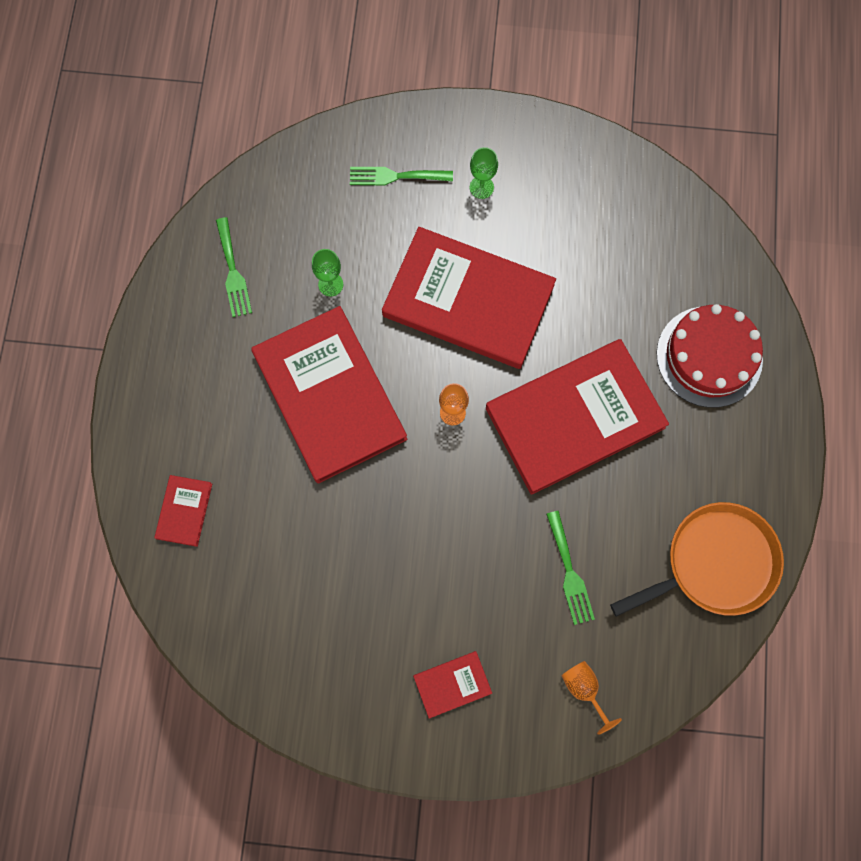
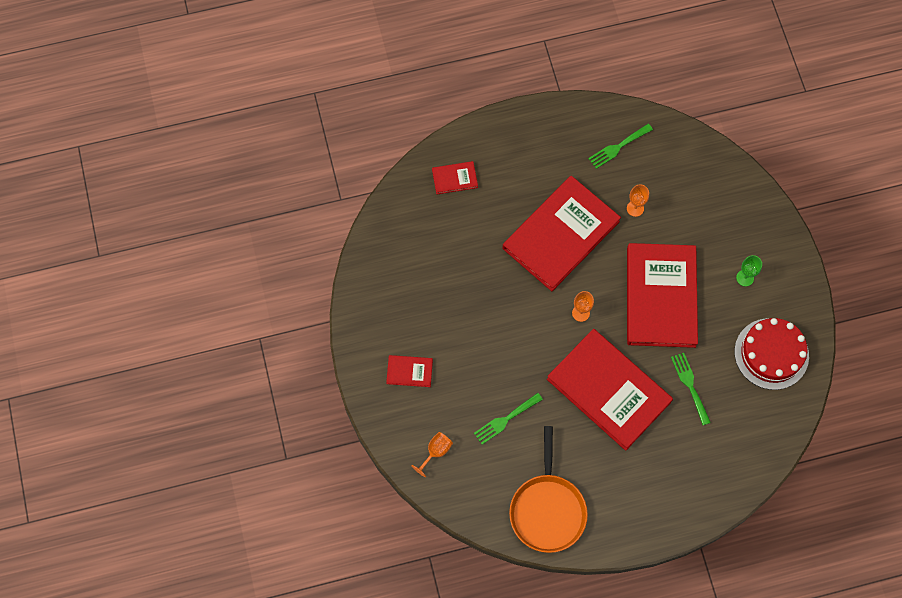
camera: 70 degrees right, 5 degrees down
(330, 284) = (635, 208): green goblet -> orange goblet
(395, 176) = (728, 221): green fork -> green fork (690, 385)
(452, 684) = (409, 371): red book -> red book turned 45 degrees counterclockwise
(709, 356) = (688, 465): red cake -> red cake (771, 354)
(715, 563) = (547, 510): orange pan -> orange pan turned 45 degrees clockwise

